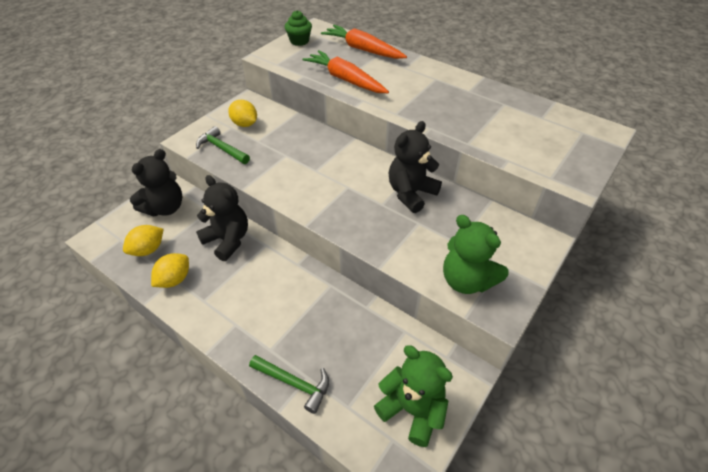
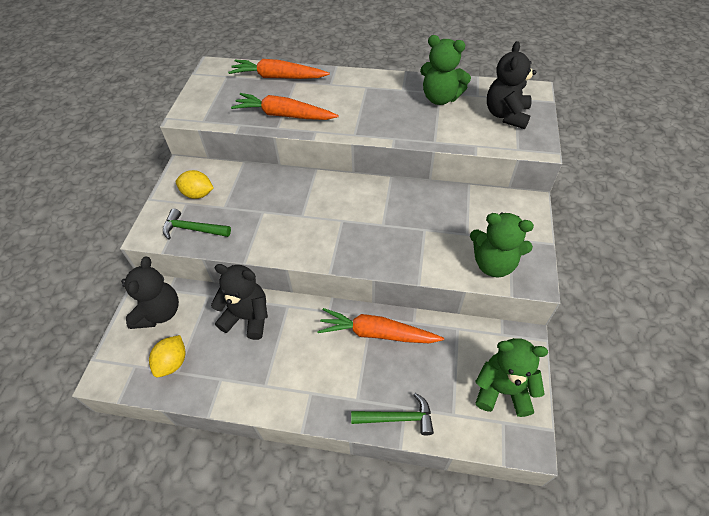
camera: 25 degrees left, 5 degrees up
(174, 279) = (222, 379): yellow lemon -> none
(299, 41) = (208, 87): green cupcake -> none
(326, 301) = (377, 333): none -> orange carrot
(411, 193) = (401, 204): black teddy bear -> black teddy bear (506, 115)
(501, 109) = (440, 98): none -> green teddy bear

